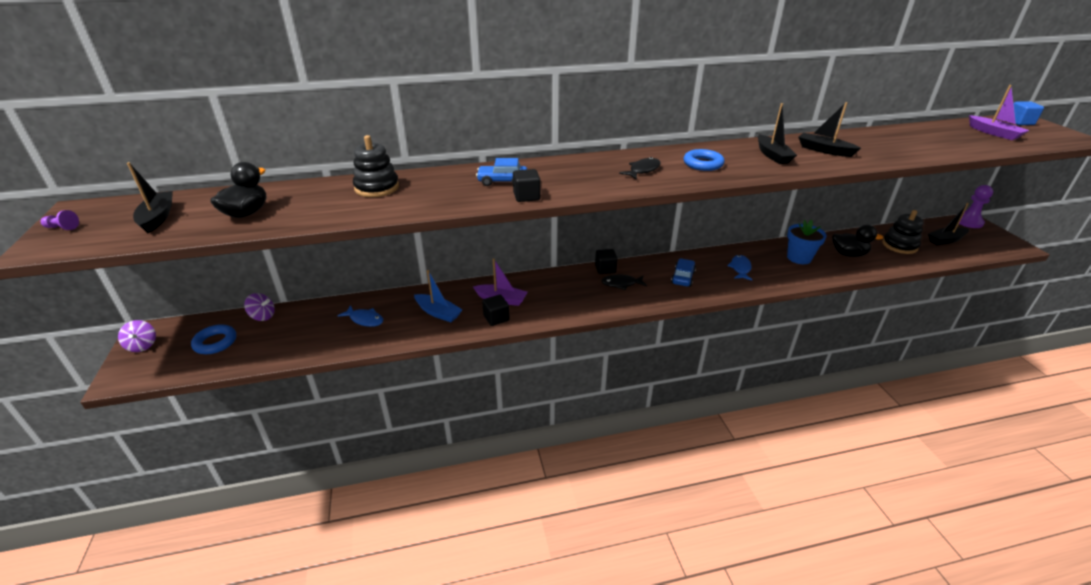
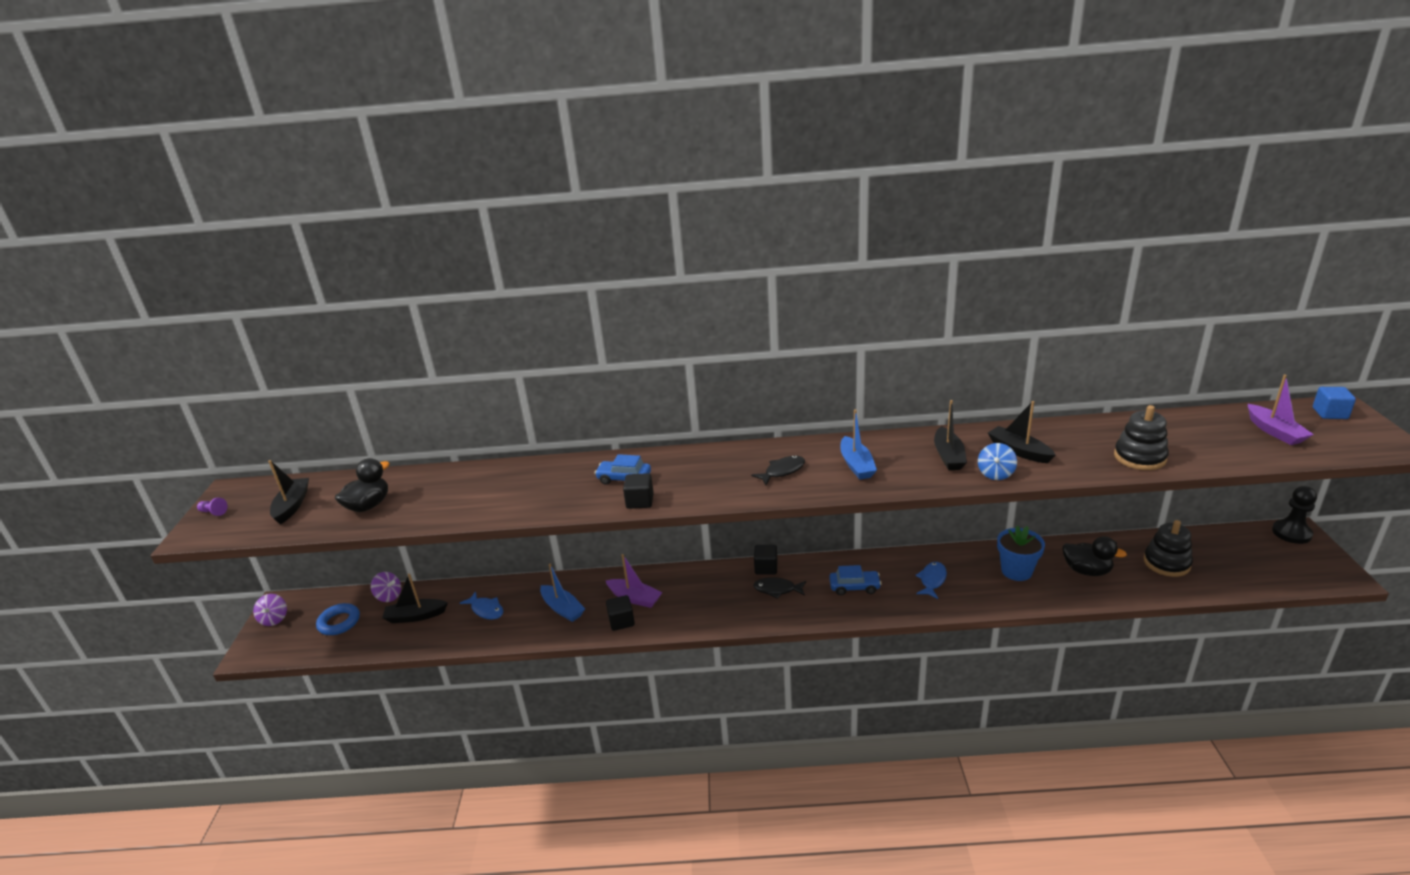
camera: 15 degrees right, 5 degrees down
(377, 188) = (496, 480): black stacking toy -> black stacking toy (1139, 457)
(682, 277) = (854, 587): blue car -> blue car turned 60 degrees clockwise
(703, 164) = (856, 465): blue ring -> blue boat
(817, 165) = (995, 474): none -> blue spinning top
(945, 240) = (1239, 559): black boat -> black boat (415, 616)
(968, 222) = (1291, 533): purple pawn -> black pawn

